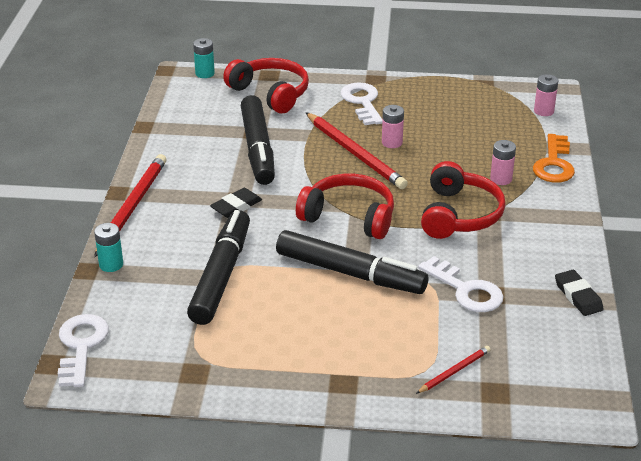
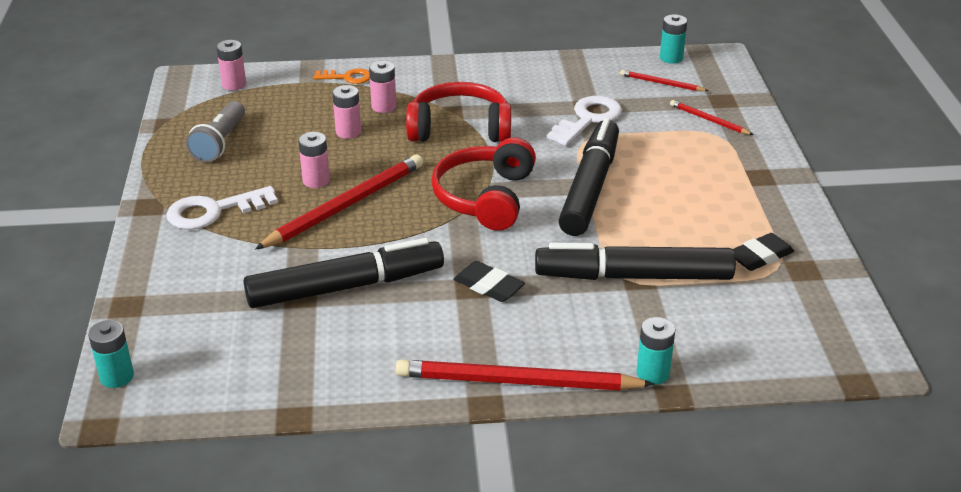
camera: 100 degrees left, 0 degrees up
(81, 346) = (814, 364): white key -> none
(270, 93) = (187, 296): red headphones -> none
(453, 105) = (220, 143): none -> grey flashlight
(461, 160) = (348, 132): none -> pink battery
(534, 353) = (661, 83): none -> red pencil
(554, 164) = (347, 77): orange key -> orange key, size x0.61
(578, 296) = (571, 64): black eraser -> black eraser (760, 256)
(593, 372) = (671, 58): none -> turquoise battery

